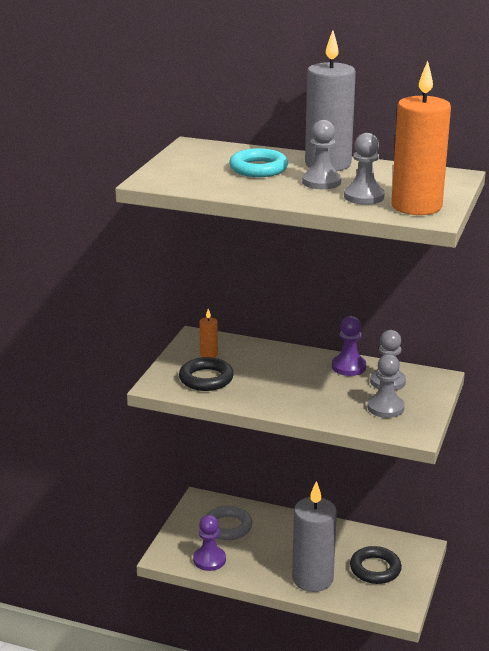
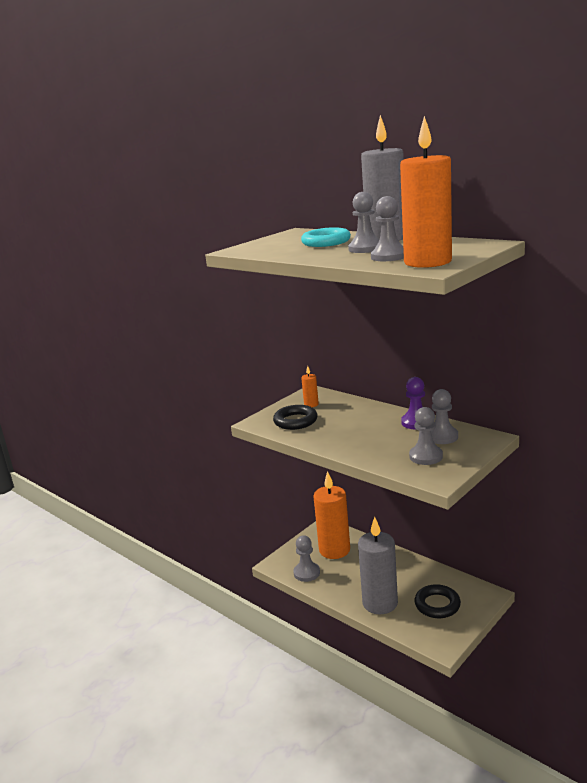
camera: 25 degrees right, 5 degrees down
(209, 560) = (306, 573): purple pawn -> grey pawn
(228, 527) = (334, 550): grey ring -> orange candle

